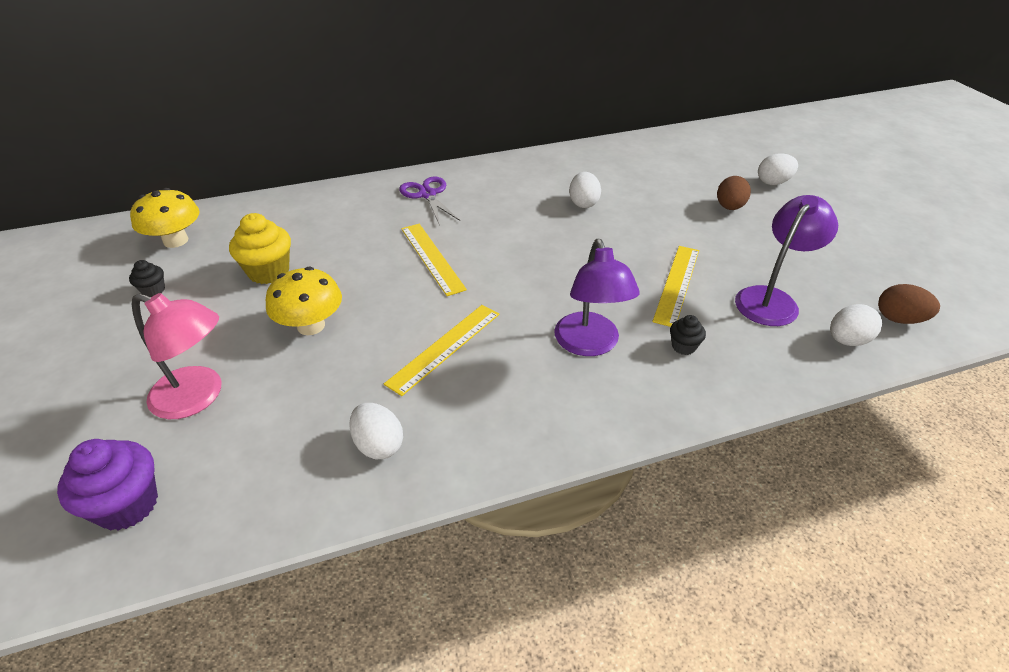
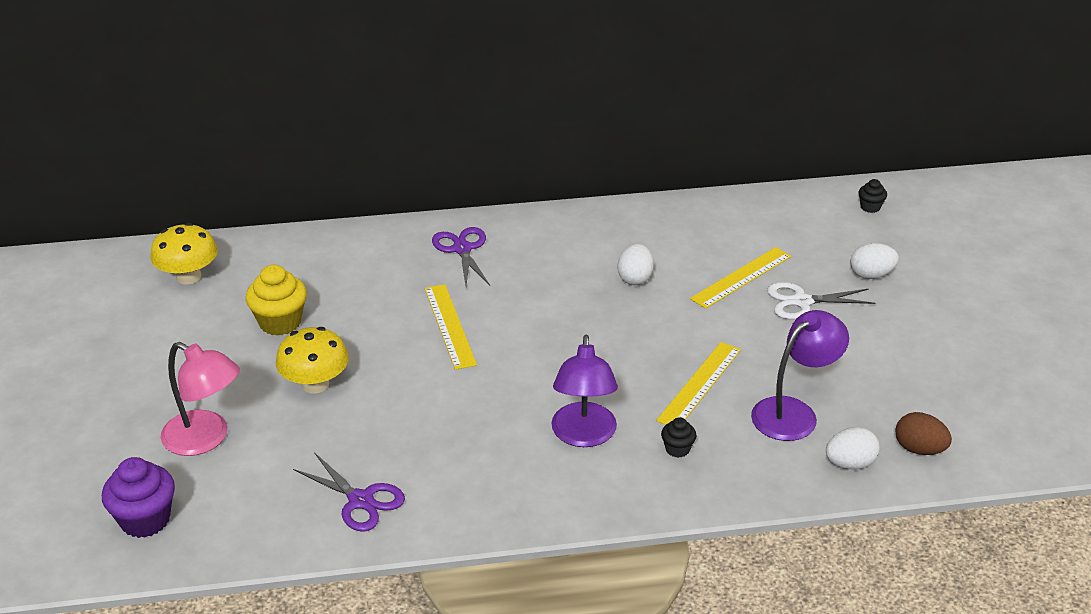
camera: 10 degrees right, 5 degrees down
(153, 290) = (166, 329): black cupcake -> black cupcake (870, 207)
(378, 445) = (361, 500): white egg -> purple scissors
(445, 347) = (440, 421): yellow ruler -> yellow ruler (741, 277)
(729, 207) = (802, 301): brown egg -> white scissors

